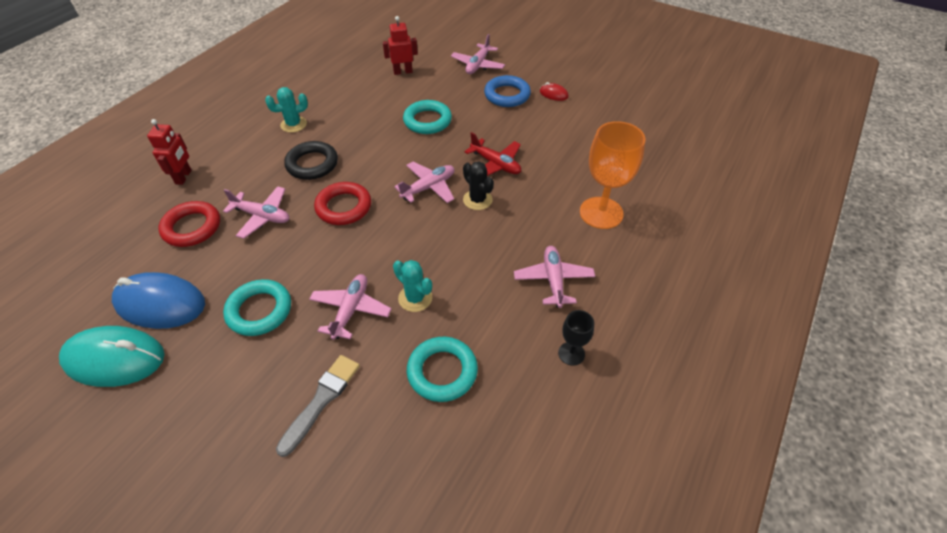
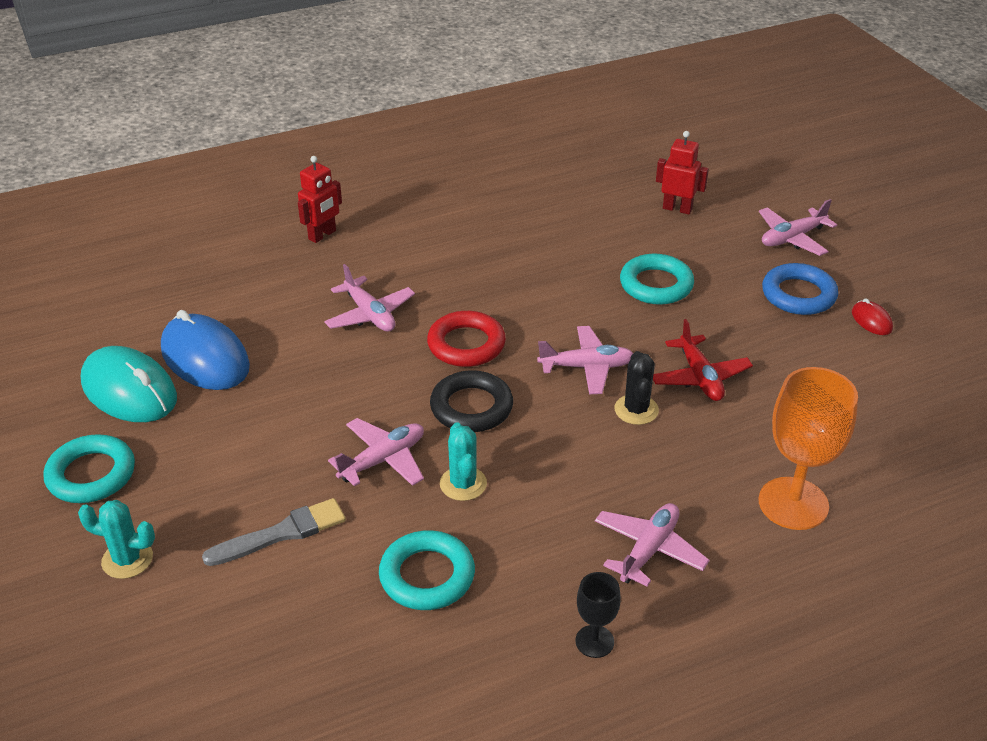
camera: 35 degrees right, 10 degrees down
(192, 227) = (291, 294): red ring -> none
(259, 311) = (291, 413): turquoise ring -> turquoise ring (91, 474)
(293, 124) = (486, 223): turquoise cactus -> turquoise cactus (127, 559)
(312, 164) = (470, 279): black ring -> black ring (471, 407)

